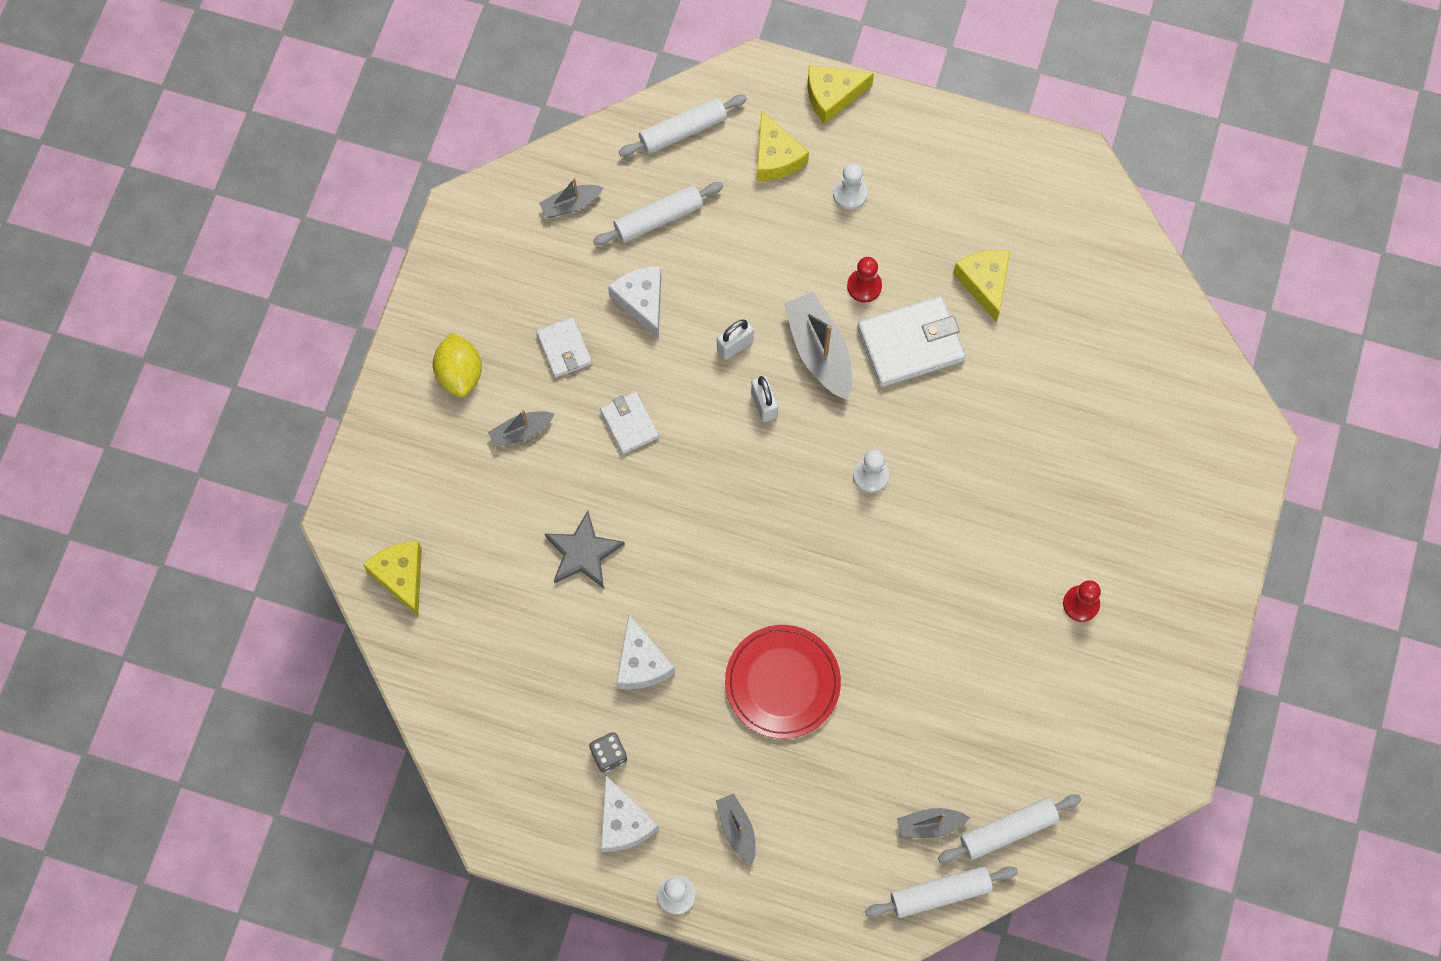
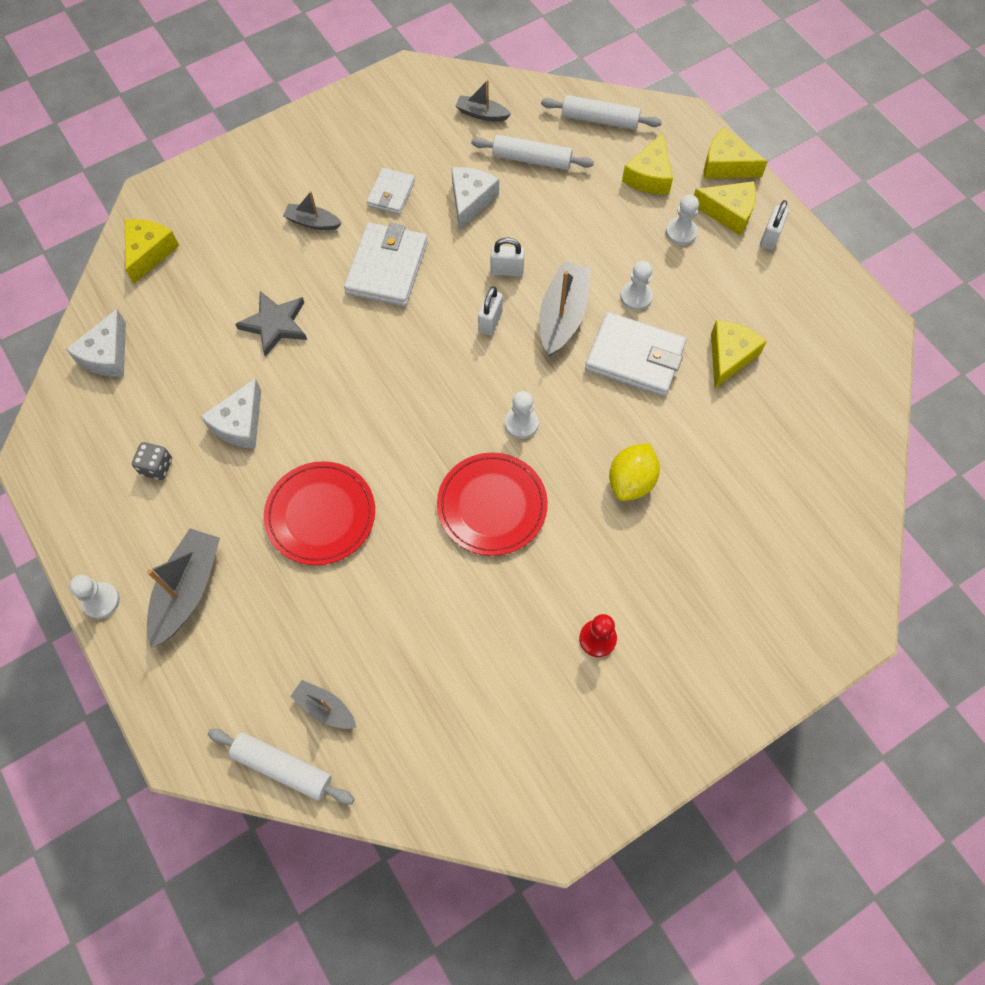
camera: 40 degrees right, 5 degrees down
(460, 374) = (311, 162): yellow lemon -> yellow lemon (631, 481)
(623, 822) = (119, 520): white cheese -> white cheese (107, 355)
(629, 424) = (387, 268): white wallet -> white wallet, size x1.73
(737, 829) = (187, 590): grey boat -> grey boat, size x1.77
(864, 286) = (636, 297): red pawn -> white pawn
(873, 143) = (728, 212): none -> yellow cheese
(909, 564) = (492, 505): none -> red plate
(927, 142) = (770, 237): none -> white padlock
(1008, 830) = (380, 765): white rolling pin -> none

